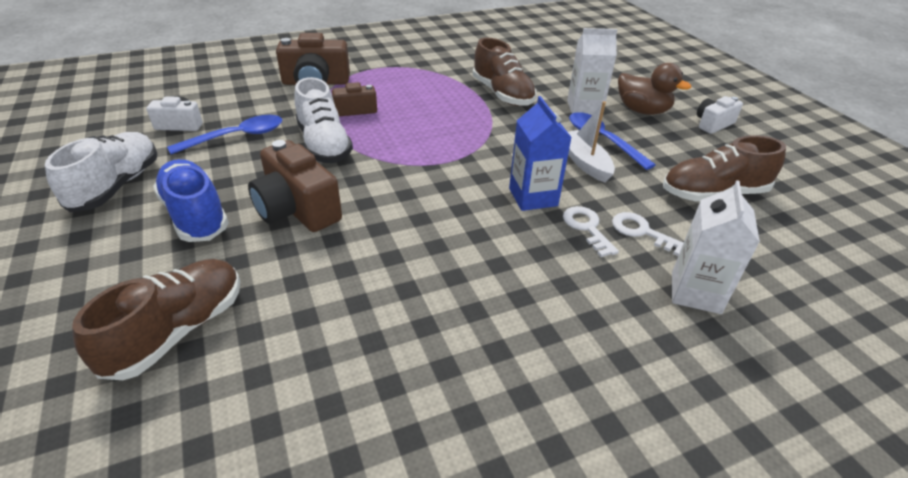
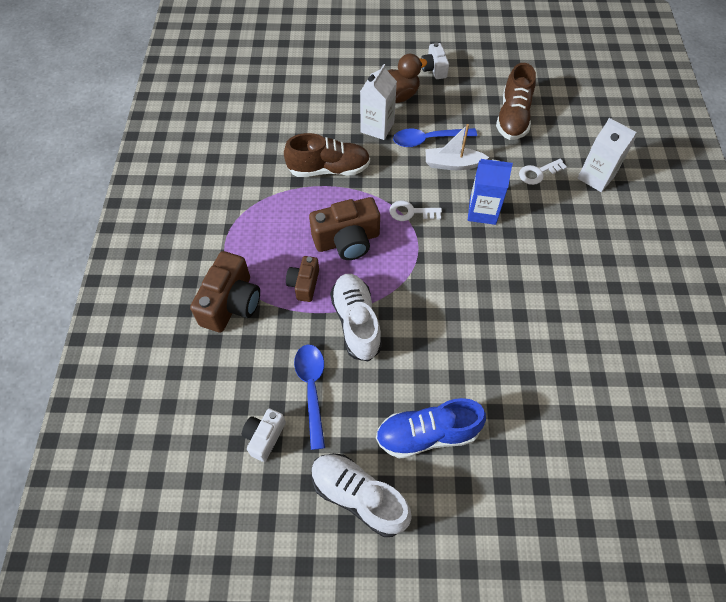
camera: 65 degrees left, 20 degrees up
(177, 331) = (556, 455): brown shoe -> none
(297, 209) = (445, 361): brown camera -> brown camera (347, 240)
(324, 145) = (356, 322): white shoe -> white shoe turned 105 degrees counterclockwise
(587, 228) = (525, 198): white key -> white key (411, 212)

